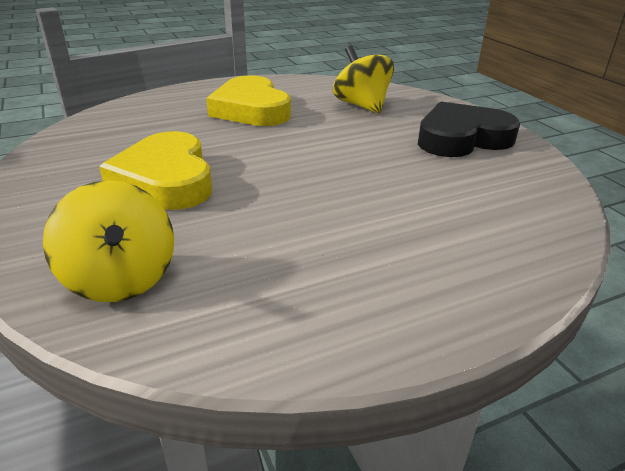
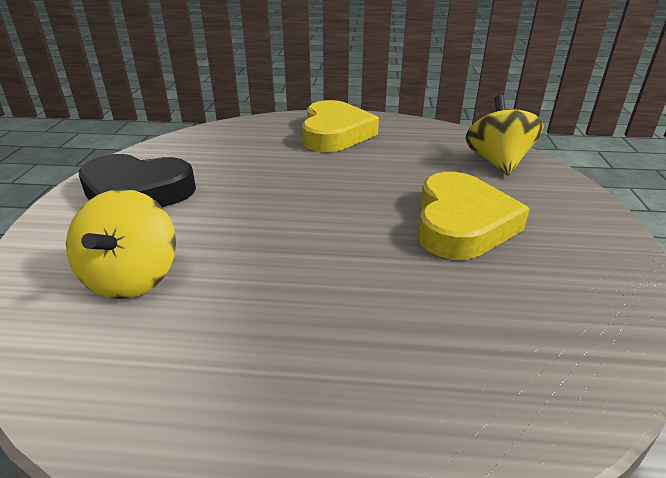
camera: 150 degrees left, 0 degrees up
(251, 109) = (295, 324): yellow heart -> yellow heart (335, 133)

